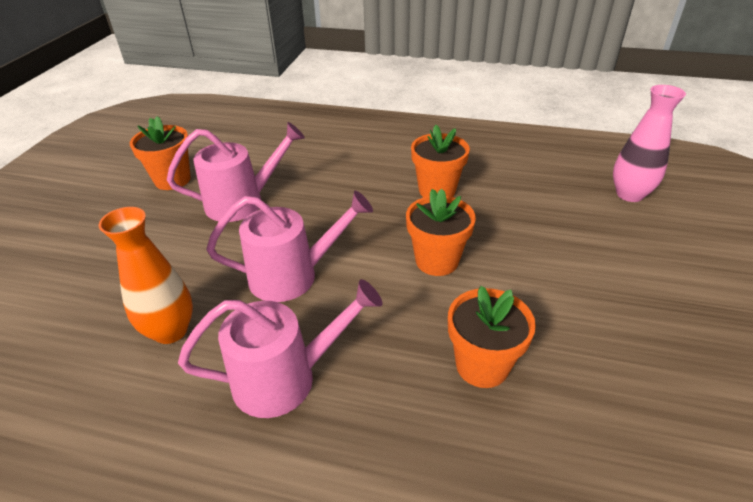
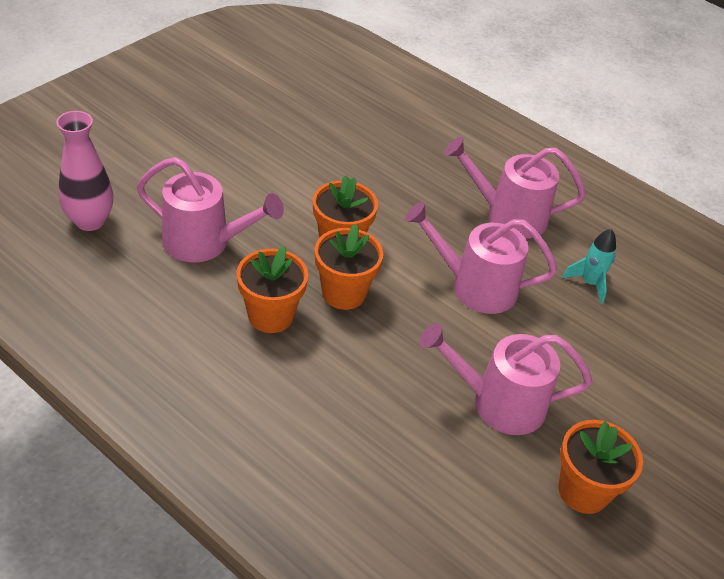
camera: 160 degrees left, 5 degrees up
(170, 331) = (589, 283): orange vase -> turquoise rocket
(482, 365) = (372, 168): orange flower pot -> orange flower pot (344, 293)
(537, 215) = (205, 243): none -> pink watering can

